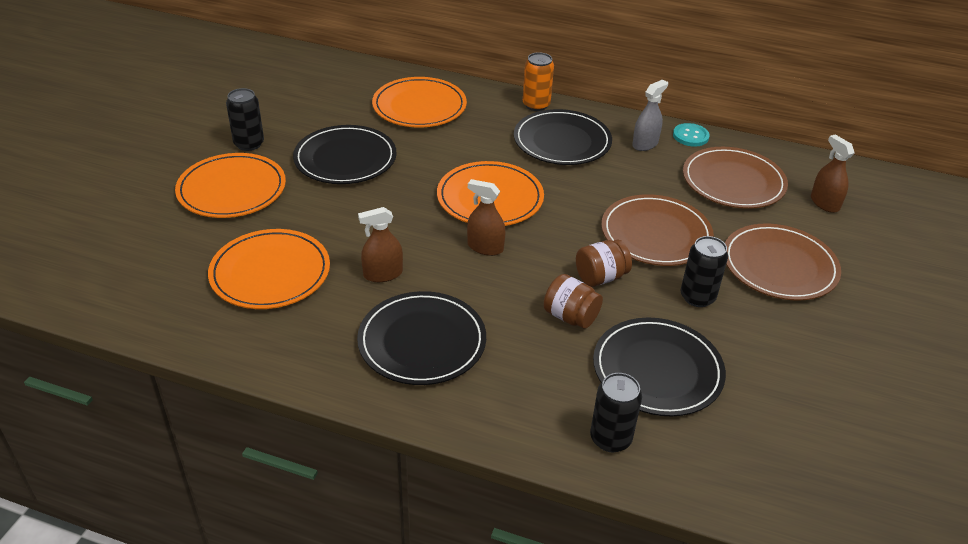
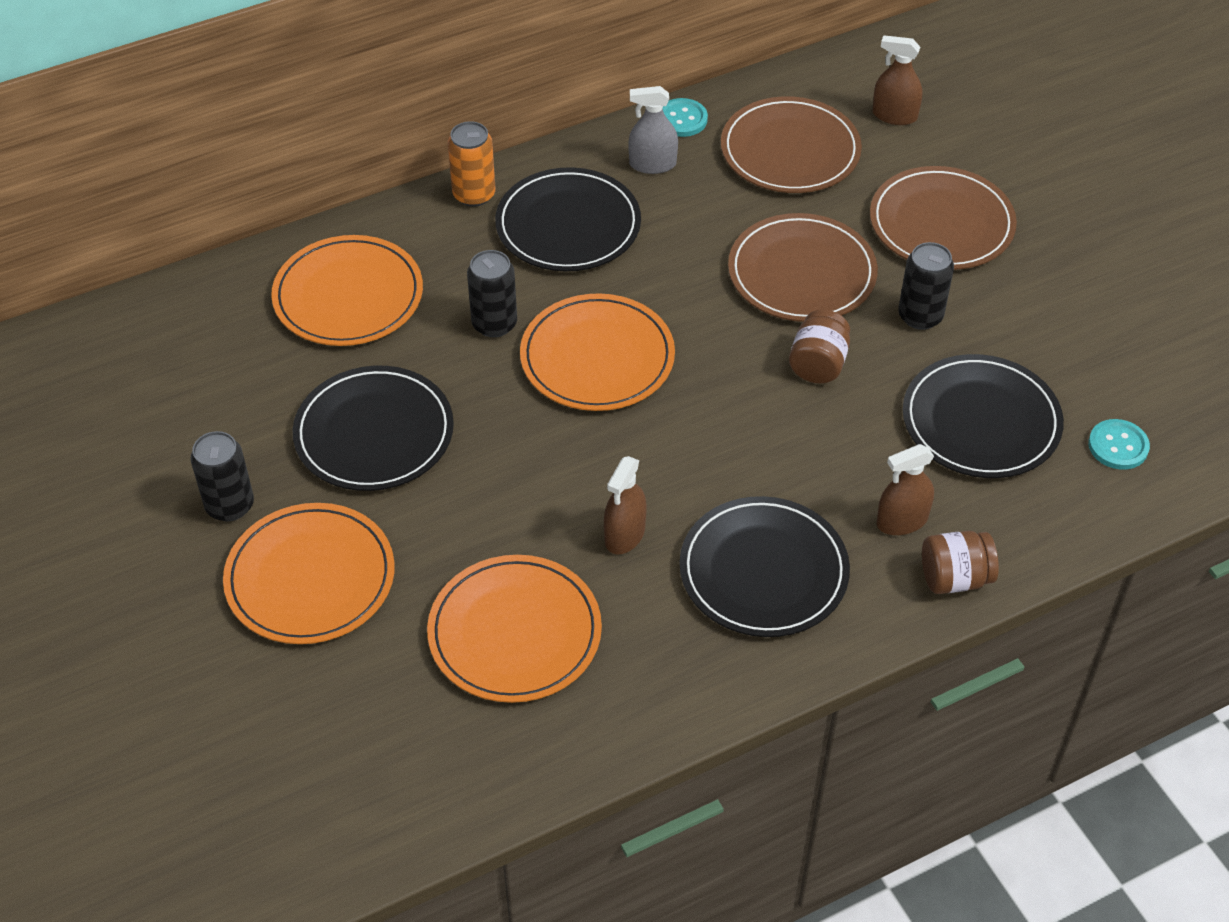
camera: 45 degrees left, 10 degrees up
(485, 247) = (674, 420): brown spray bottle -> brown spray bottle (902, 521)
(570, 316) = (848, 430): brown jar -> brown jar (954, 578)
(610, 438) = (1028, 519): black can -> black can (494, 324)
(645, 144) = (652, 164): grey spray bottle -> grey spray bottle turned 90 degrees counterclockwise
(732, 449) = (1118, 446): none -> turquoise button

